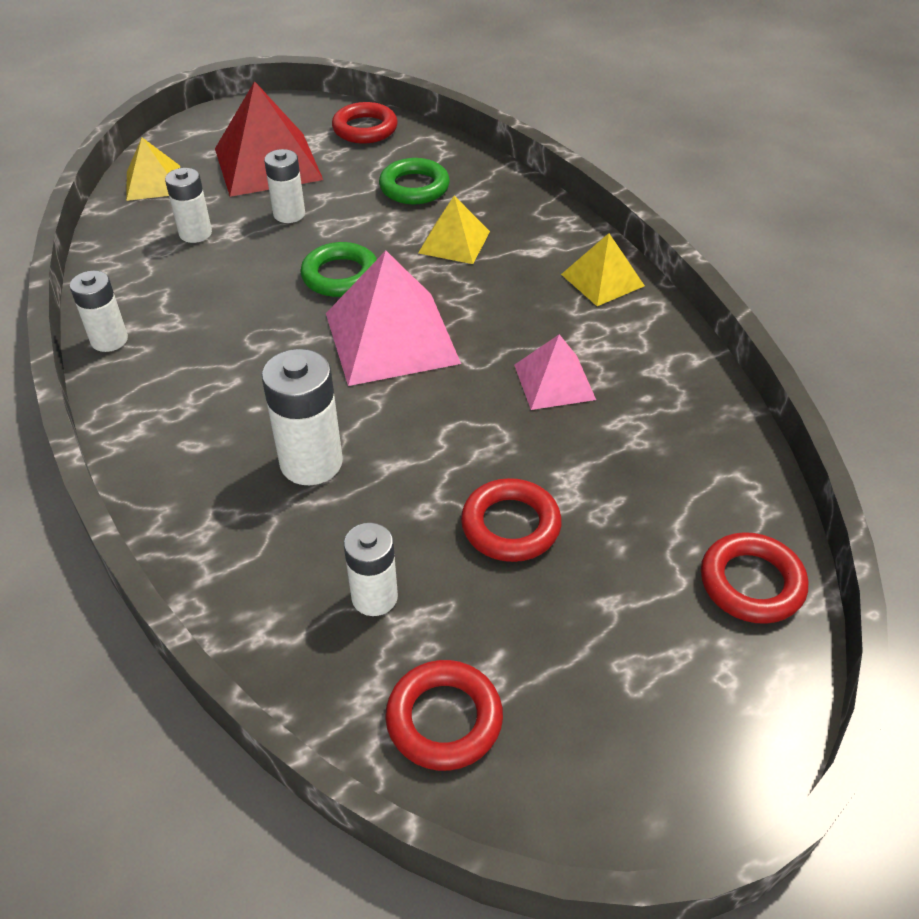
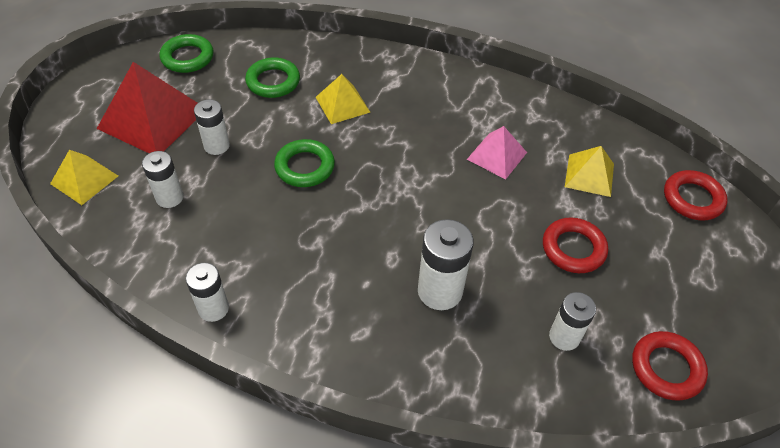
camera: 45 degrees left, 5 degrees up
(365, 129) = (187, 57): red ring -> green ring
(391, 338) = (385, 187): pink pyramid -> none
(602, 280) = (448, 81): yellow pyramid -> yellow pyramid (589, 175)

